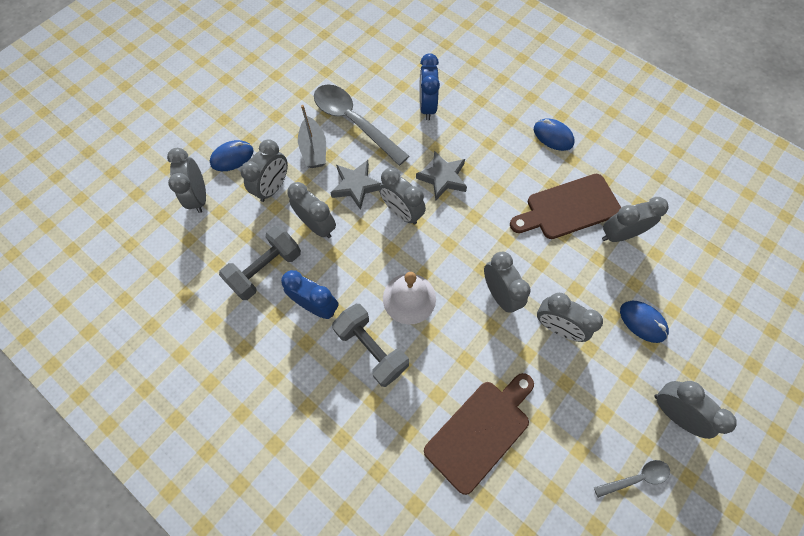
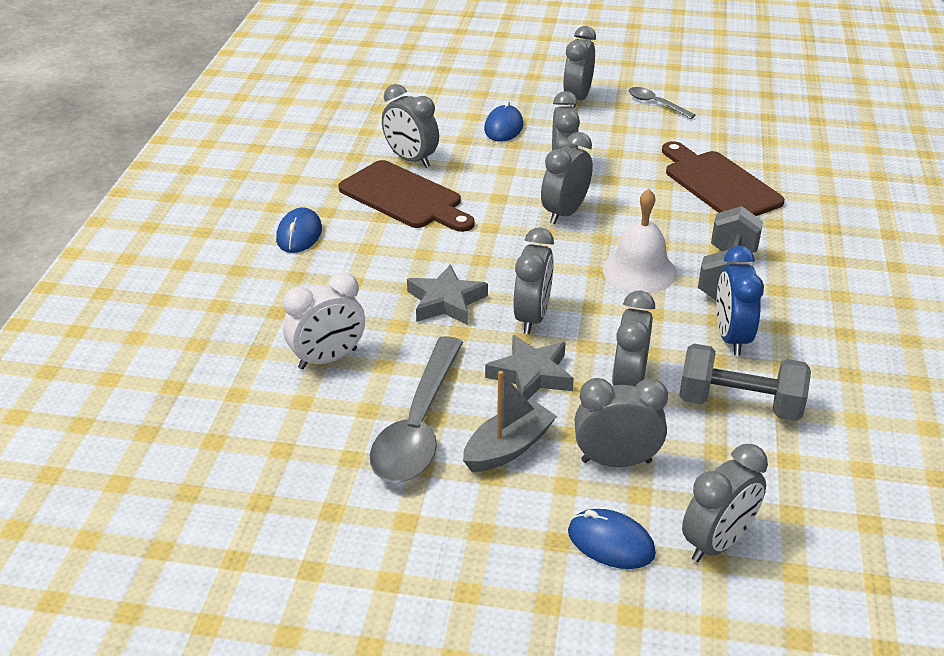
camera: 120 degrees left, 30 degrees down
(427, 107) = (328, 359): blue clock -> white clock
(480, 431) = (719, 184): brown cutting board -> brown cutting board turned 45 degrees clockwise

